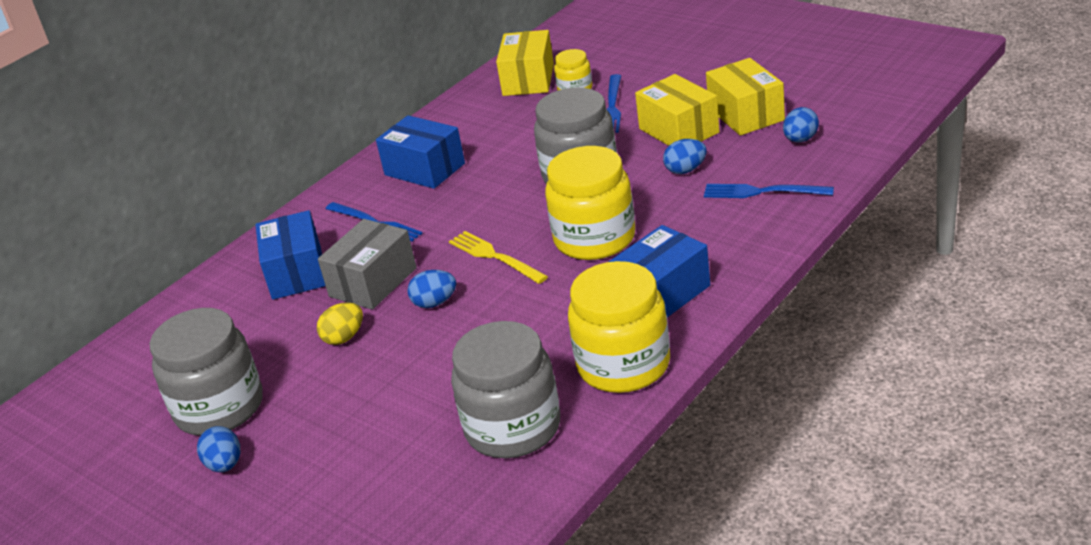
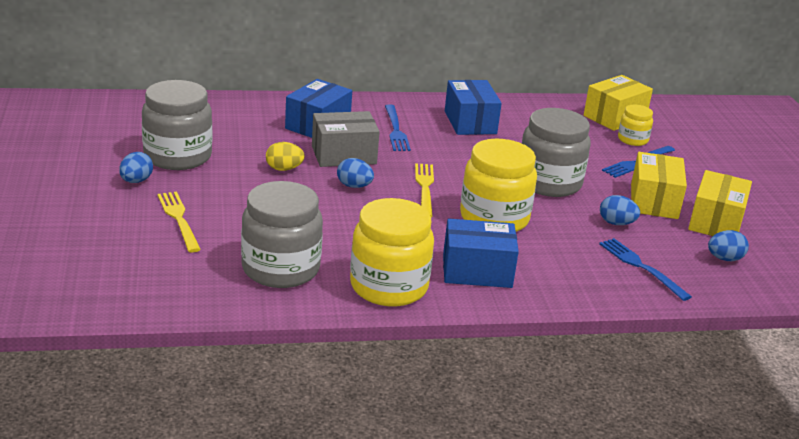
camera: 35 degrees right, 5 degrees down
(337, 464) = (178, 219): none -> yellow fork

